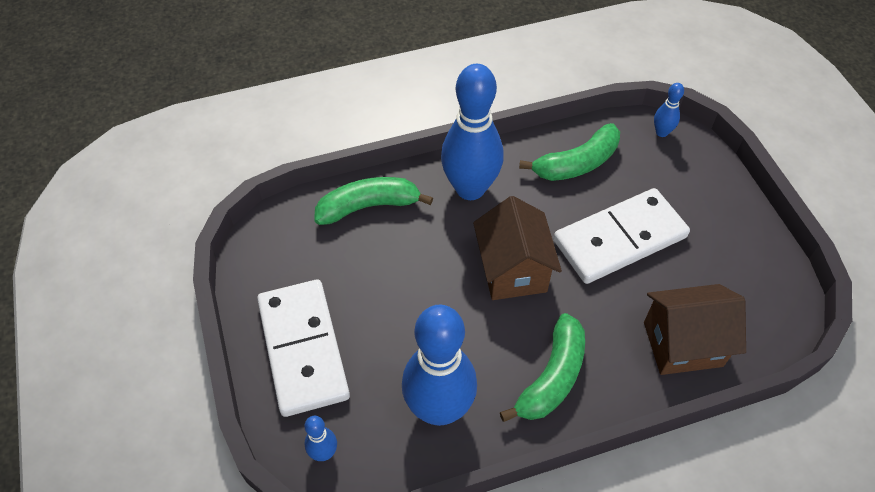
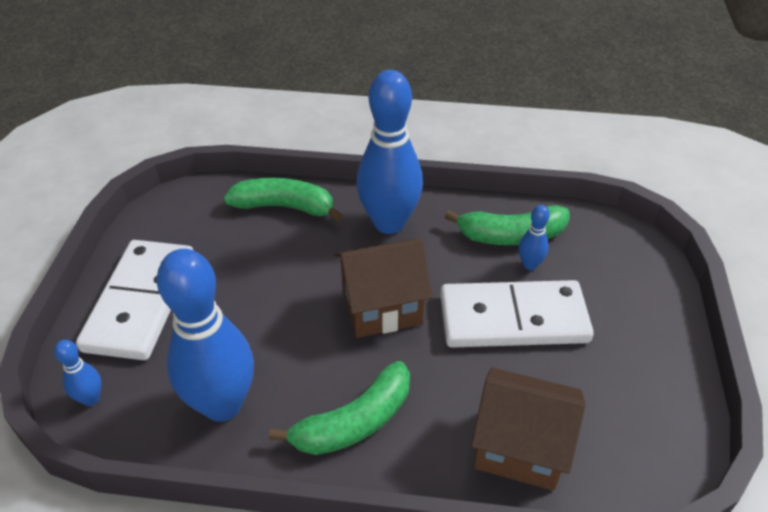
camera: 25 degrees right, 10 degrees down
(513, 270) = (382, 307): brown house -> brown house turned 60 degrees clockwise
(661, 132) = (622, 237): blue bowling pin -> blue bowling pin (529, 265)

